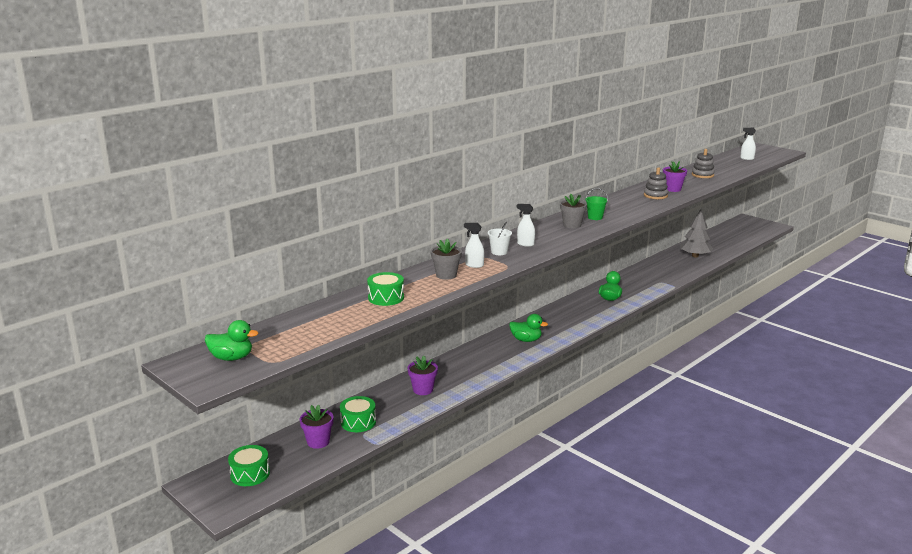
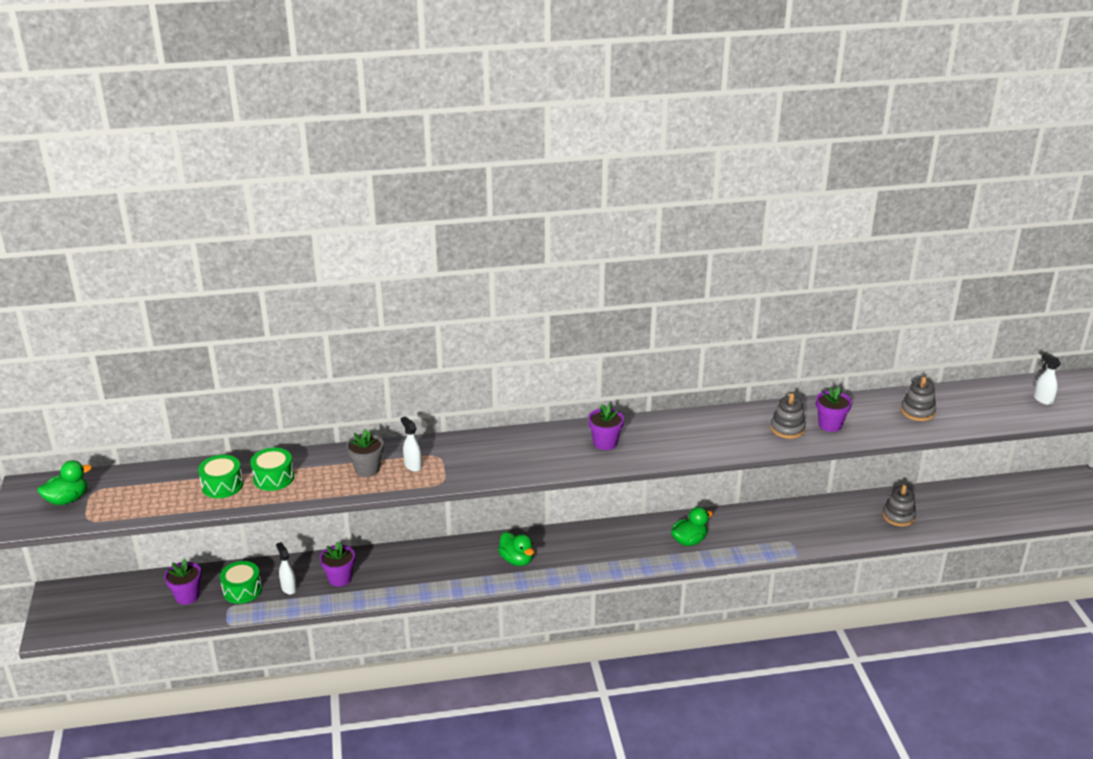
camera: 35 degrees right, 10 degrees up
(232, 358) = (67, 499): green duck -> green duck turned 75 degrees counterclockwise
(250, 474) = (102, 604): green drum -> green drum (222, 485)
(499, 252) = (465, 456): white bucket -> none
(525, 244) = (509, 454): white spray bottle -> white spray bottle (289, 588)
(572, 225) = (605, 443): grey flower pot -> purple flower pot
(595, 217) = (651, 440): green bucket -> none
(695, 256) = (898, 516): grey tree -> grey stacking toy

